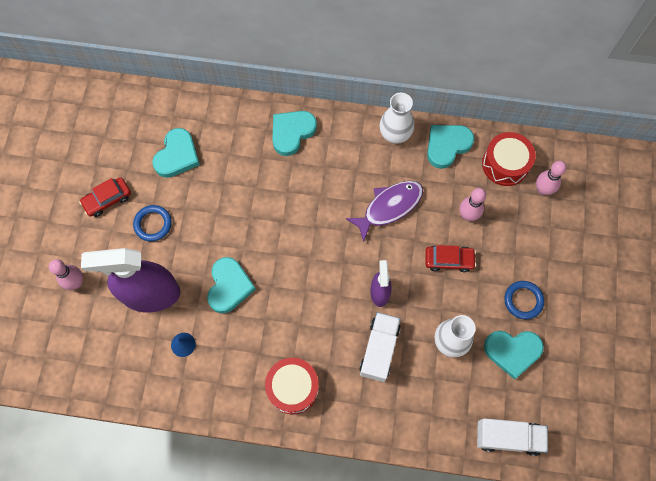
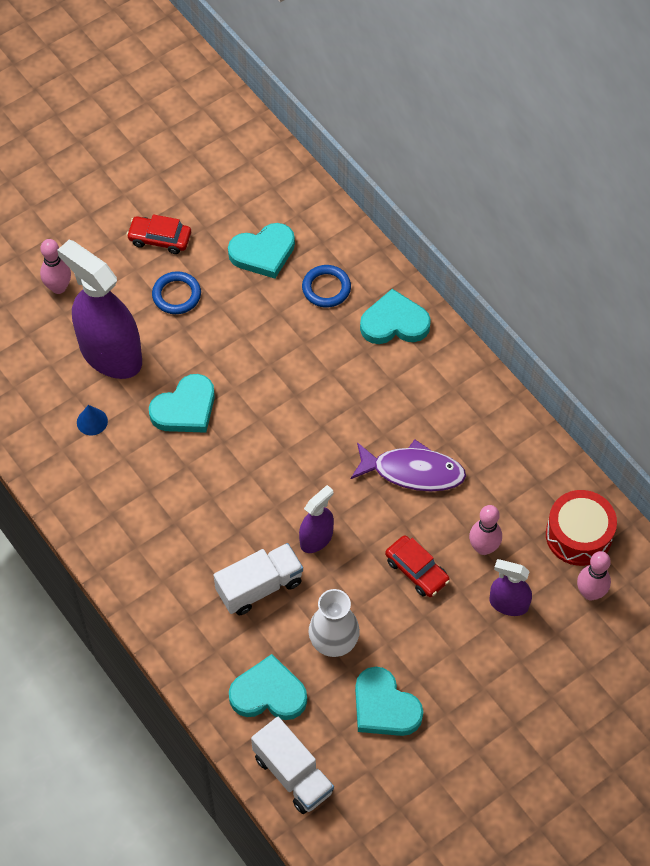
camera: 45 degrees right, 10 degrees down
(293, 387) = (146, 546): red drum -> none
(395, 135) = (495, 410): white vase -> none
(447, 146) = (537, 466): turquoise heart -> turquoise heart (268, 693)
(511, 234) = (508, 604): none -> purple spray bottle
(523, 300) = (448, 673): blue ring -> blue ring (326, 288)

